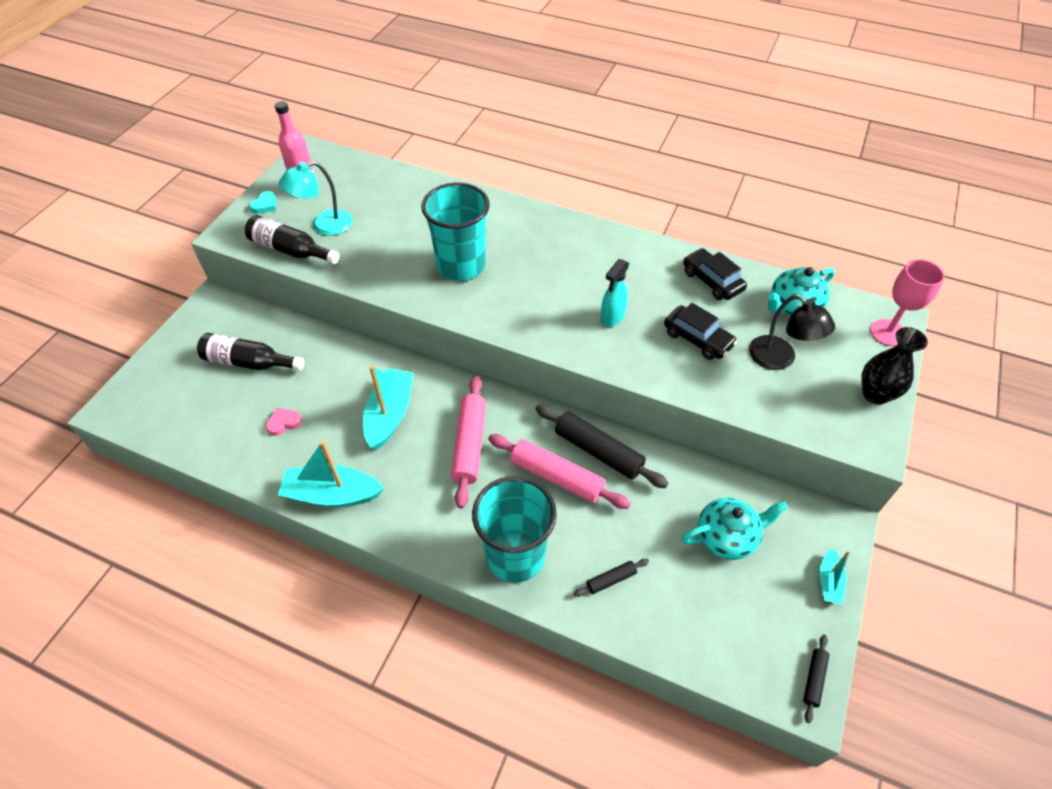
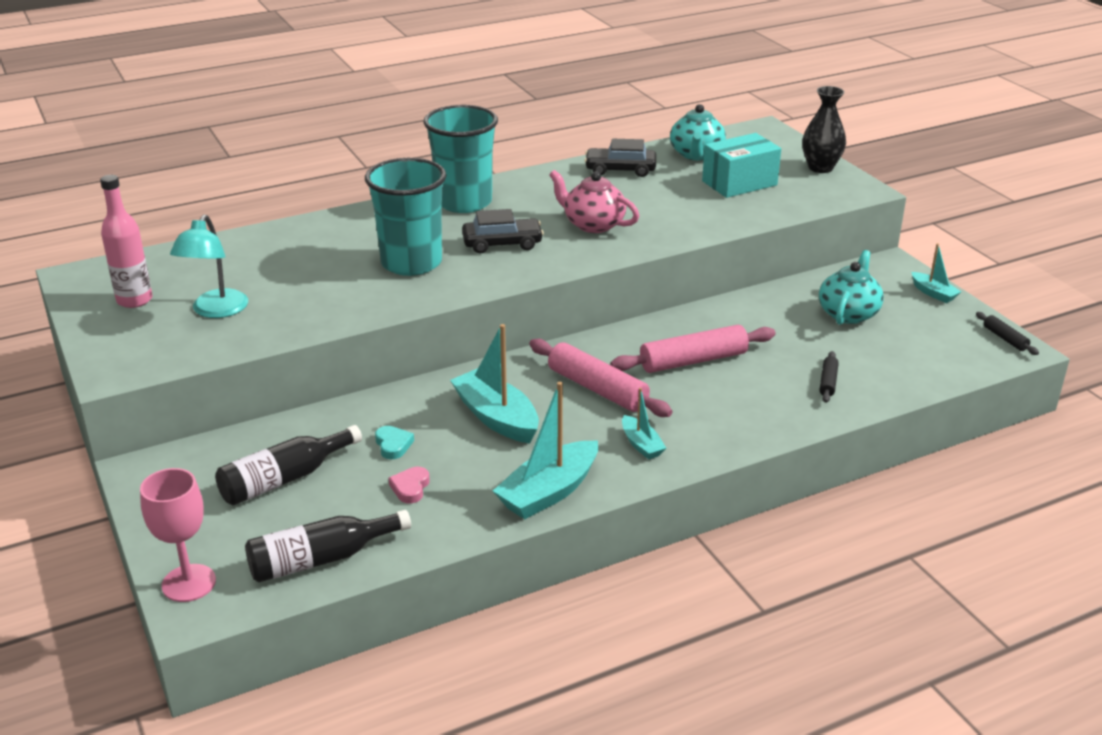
camera: 50 degrees left, 20 degrees down
(265, 205) = (111, 333): turquoise heart -> turquoise heart (393, 445)
(290, 250) = (216, 343): black bottle -> black bottle (321, 559)
(425, 511) = (641, 444): none -> turquoise boat
(515, 556) = (749, 417): turquoise cup -> turquoise cup (464, 202)
(598, 451) = (693, 329): black rolling pin -> none
(612, 318) = (593, 224): turquoise spray bottle -> pink teapot
(697, 339) = (671, 202): black car -> black car (502, 243)
(779, 359) = (739, 183): black lamp -> turquoise box
(888, 333) = (772, 137): pink goblet -> pink goblet (189, 583)

